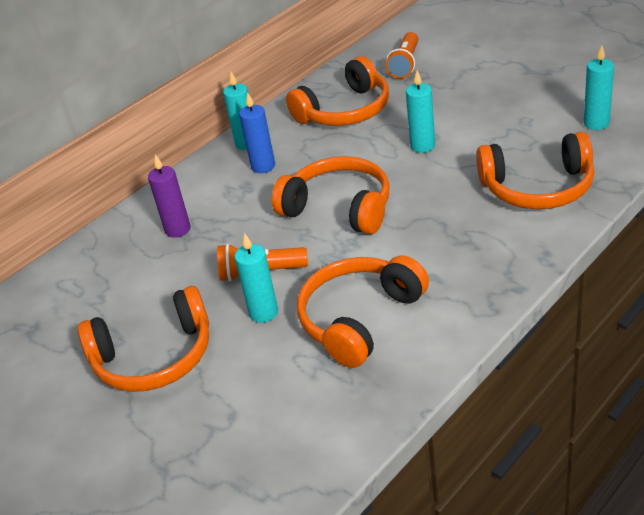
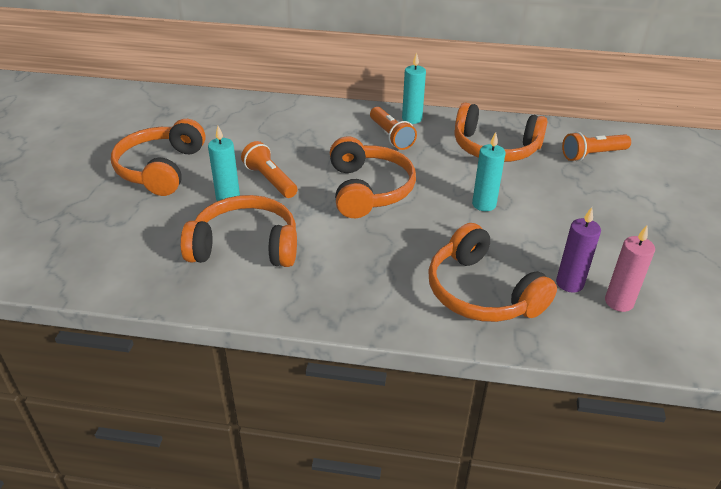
camera: 50 degrees right, 0 degrees up
(154, 357) = (161, 169): orange headphones -> orange headphones turned 60 degrees clockwise
(178, 229) = (293, 128): purple candle -> purple candle (569, 283)
(263, 166) = (391, 136): blue candle -> orange flashlight
(596, 123) = (619, 302): turquoise candle -> pink candle

